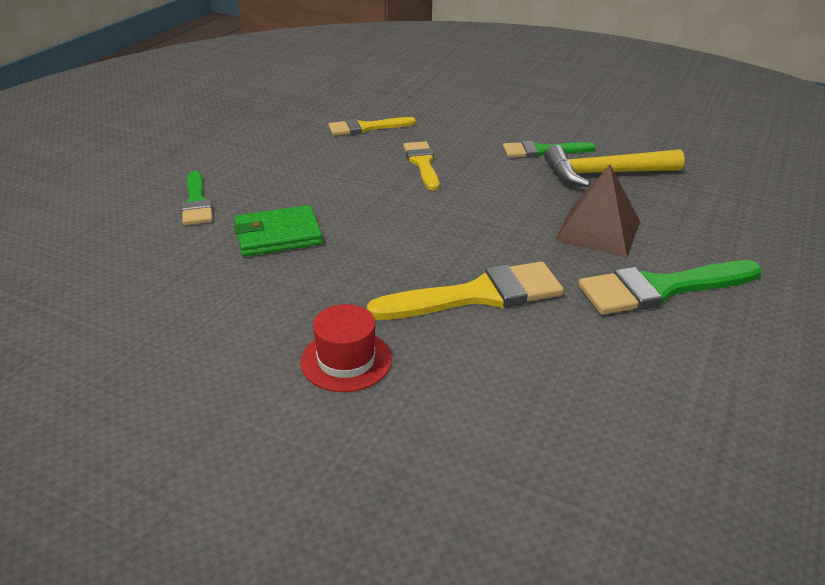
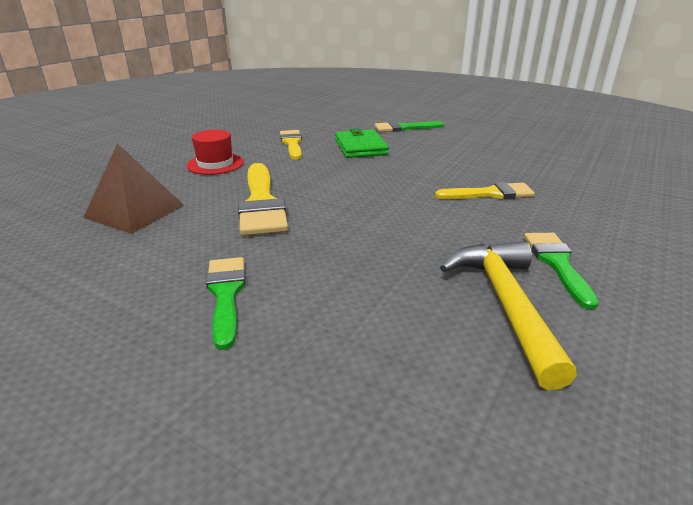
camera: 95 degrees right, 5 degrees down
(366, 128) = (559, 173): yellow brush -> yellow brush (292, 143)
(598, 231) = (351, 274): brown pyramid -> brown pyramid (134, 211)
(661, 289) = (226, 294): green brush -> green brush, size x0.64

